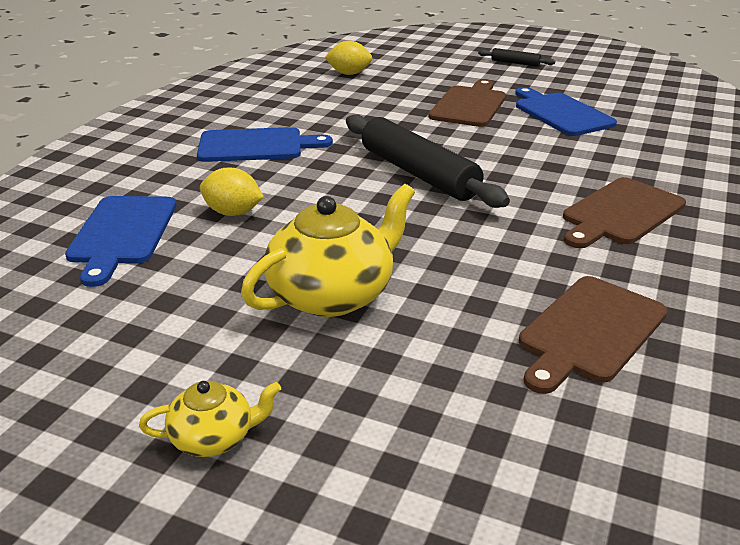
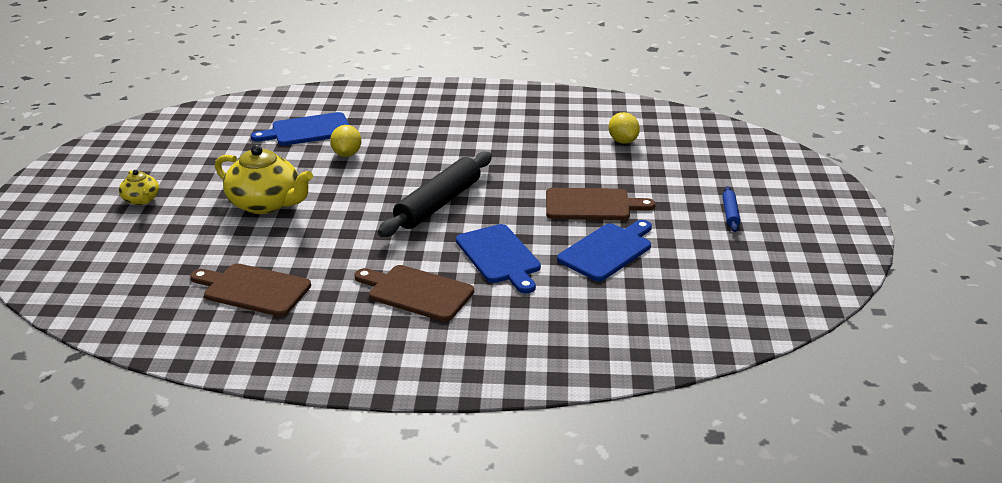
camera: 70 degrees right, 0 degrees up
(256, 146) = (448, 138): blue cutting board -> blue cutting board (499, 257)
(515, 63) = (730, 213): black rolling pin -> blue rolling pin

